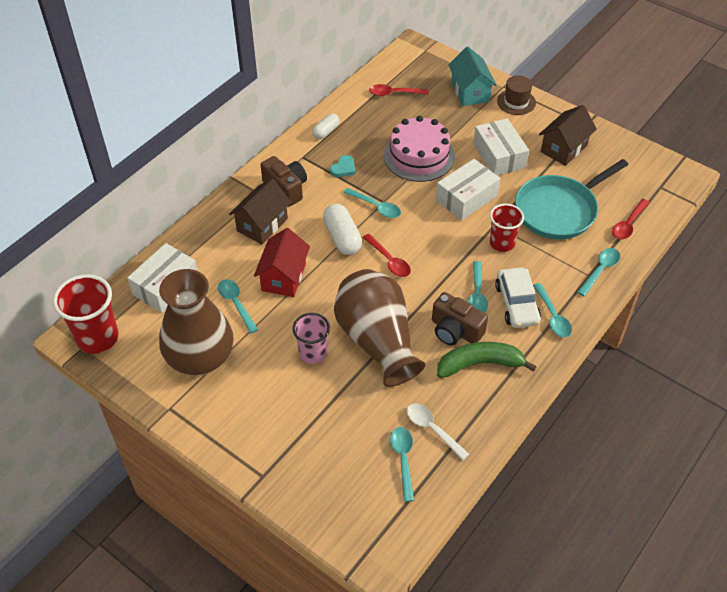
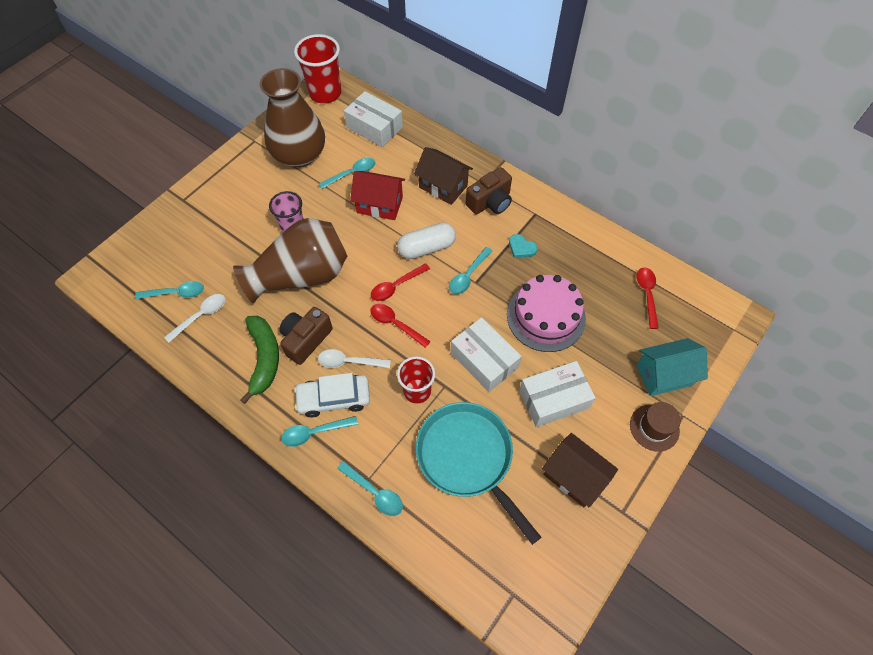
camera: 90 degrees right, 10 degrees up
(326, 131) = (575, 232): white capsule -> none
(477, 294) = (349, 362): turquoise spoon -> white spoon
(628, 224) = (446, 538): red spoon -> red spoon (396, 324)

